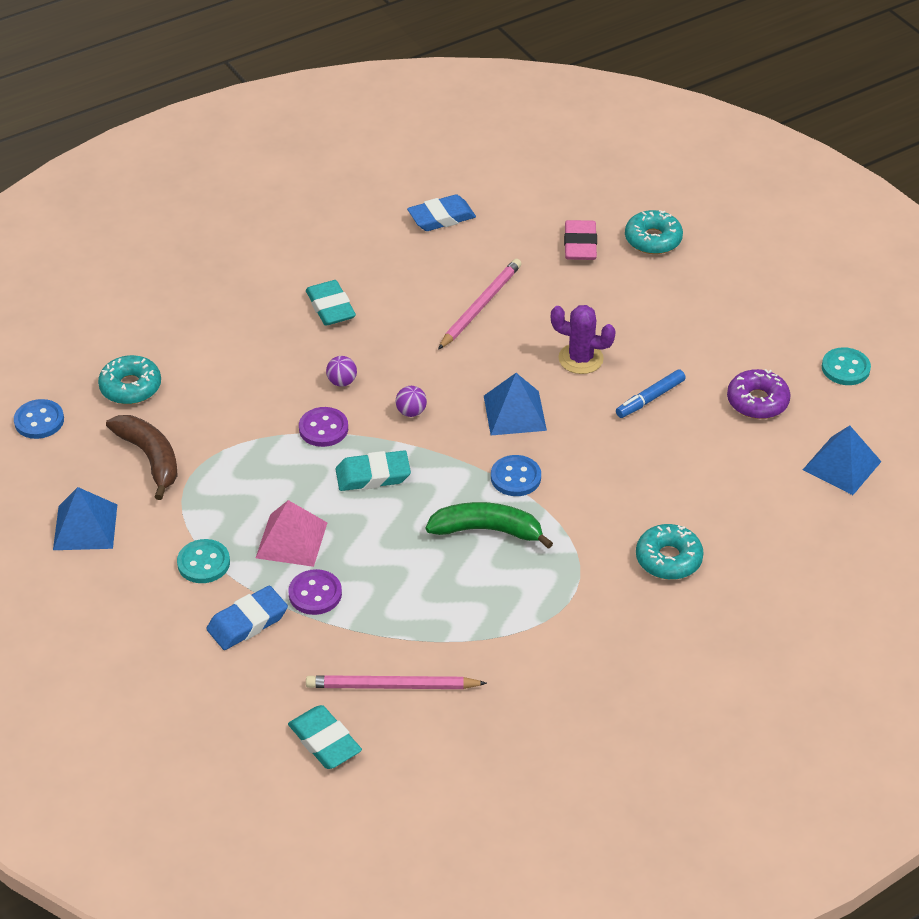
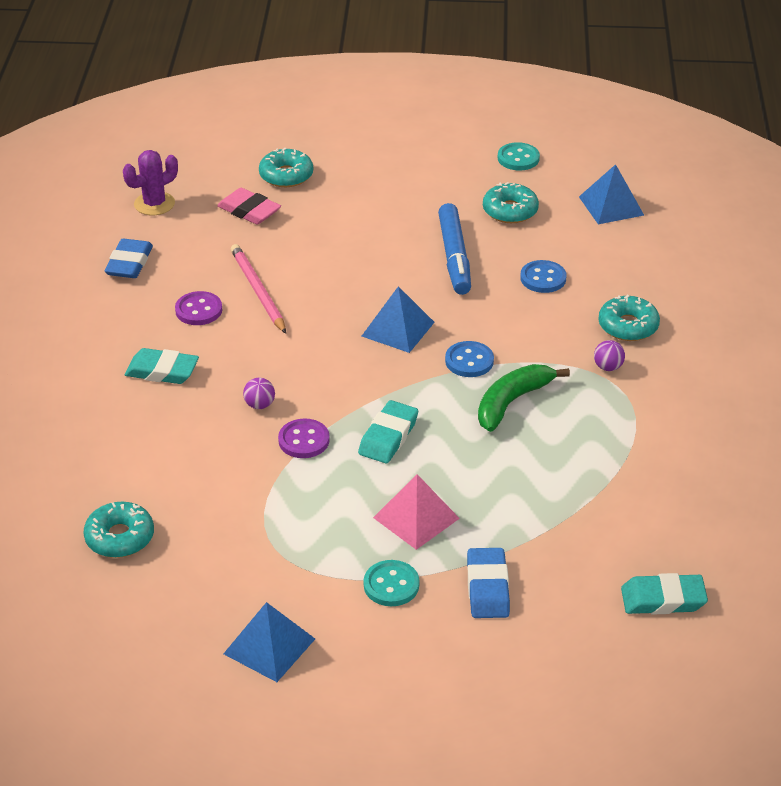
camera: 55 degrees left, 5 degrees down
(39, 421) = (94, 620): blue button -> blue button (543, 278)
(150, 458) = (226, 564): brown banana -> none
(315, 594) = (492, 531): purple button -> purple button (198, 310)
(392, 686) = (634, 532): pink pencil -> none
(411, 412) = (337, 382): purple ball -> purple ball (608, 367)
(580, 359) = (375, 269): purple cactus -> purple cactus (154, 204)
(650, 399) = (455, 257): blue marker -> blue marker, size x1.64
(757, 401) = (510, 211): purple donut -> turquoise donut

